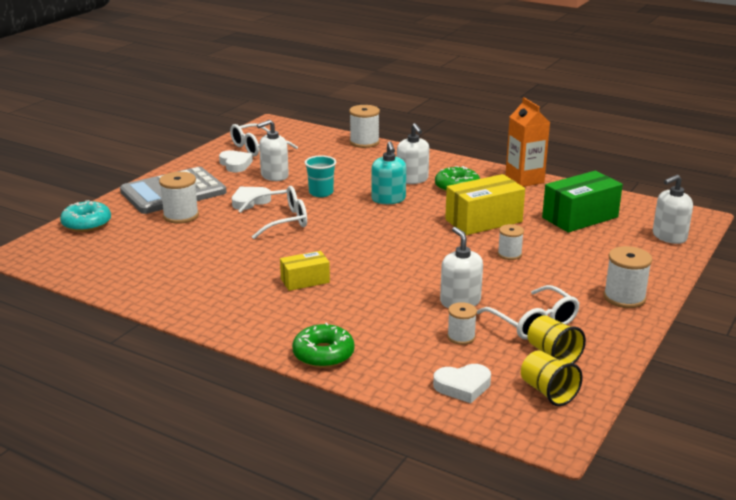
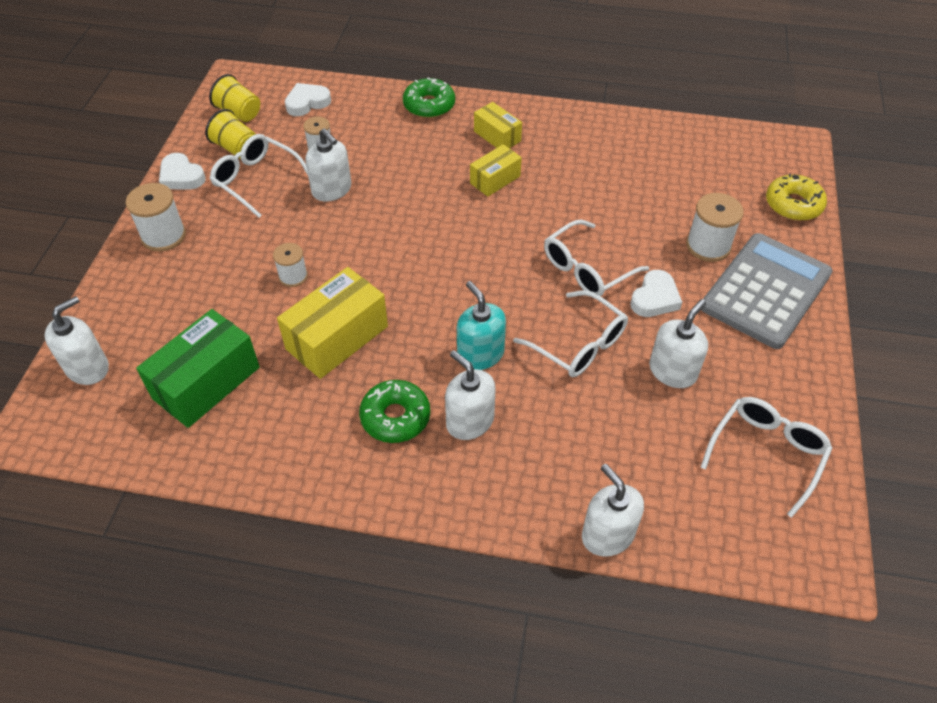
camera: 160 degrees right, 25 degrees up
(86, 223) = (793, 204): turquoise donut -> yellow donut
(235, 164) = (753, 387): white heart -> white heart (181, 176)
(275, 312) = (497, 136): none -> yellow box
(321, 193) = (579, 345): turquoise cup -> white glasses
(364, 142) = (607, 534): white spool -> white soap dispenser
(524, 180) = (295, 474): orange carton -> none

